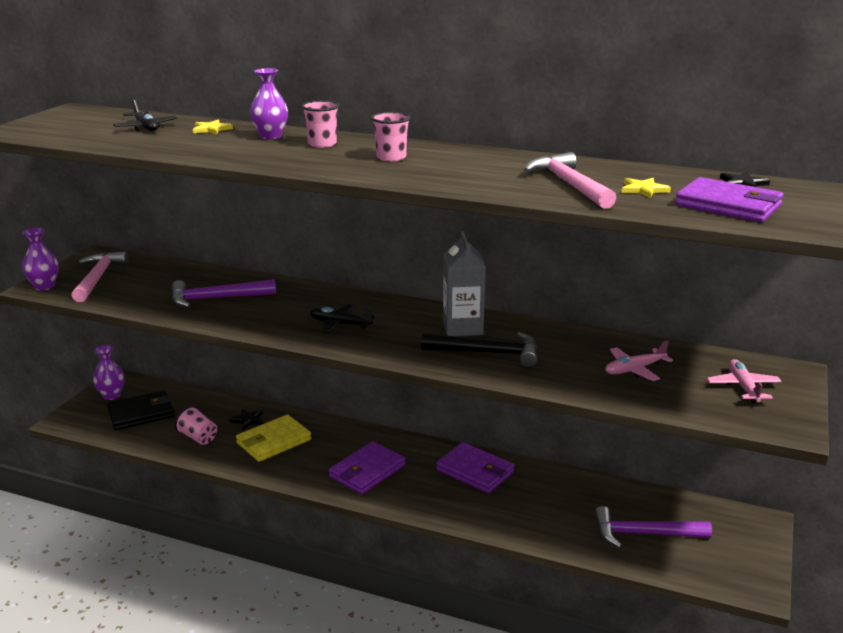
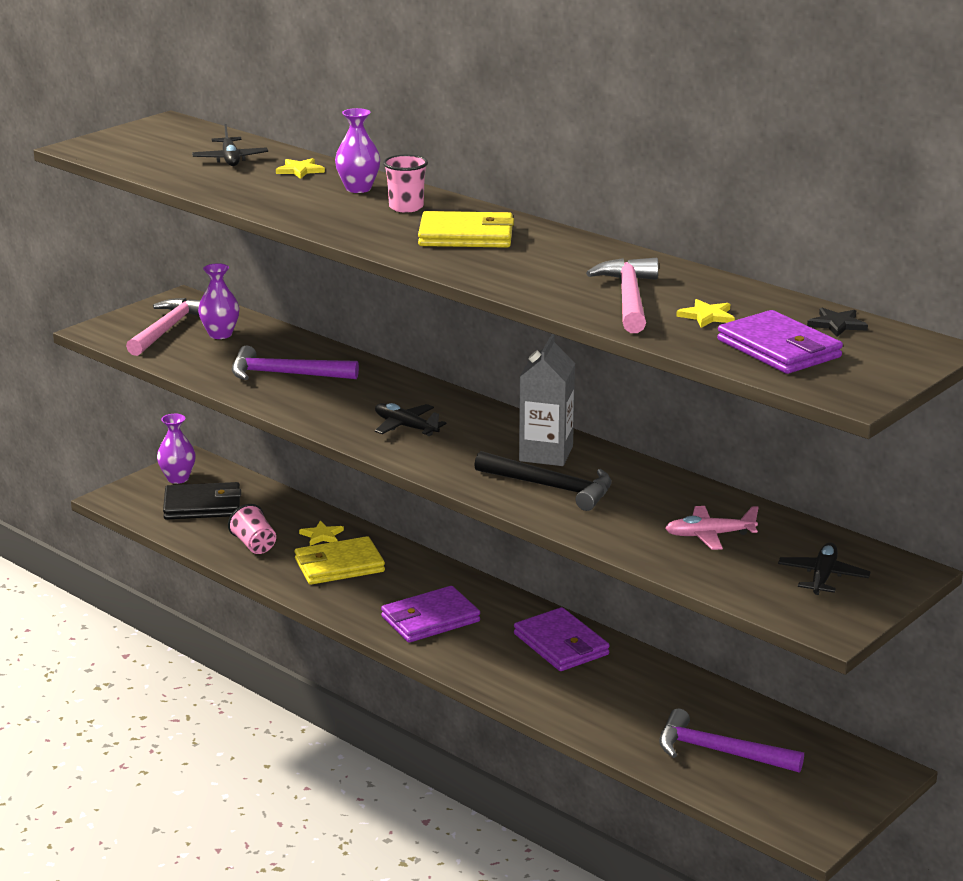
camera: 20 degrees right, 0 degrees up
(44, 286) = (105, 331): purple vase -> purple vase (220, 334)
(248, 420) = (322, 535): black star -> yellow star
(391, 158) = (466, 236): pink cup -> yellow wallet
(743, 387) = (823, 577): pink plane -> black plane

